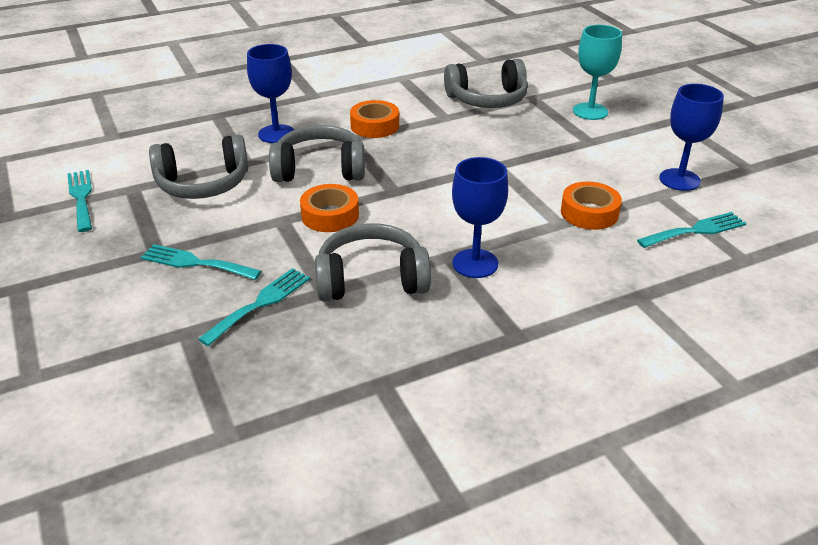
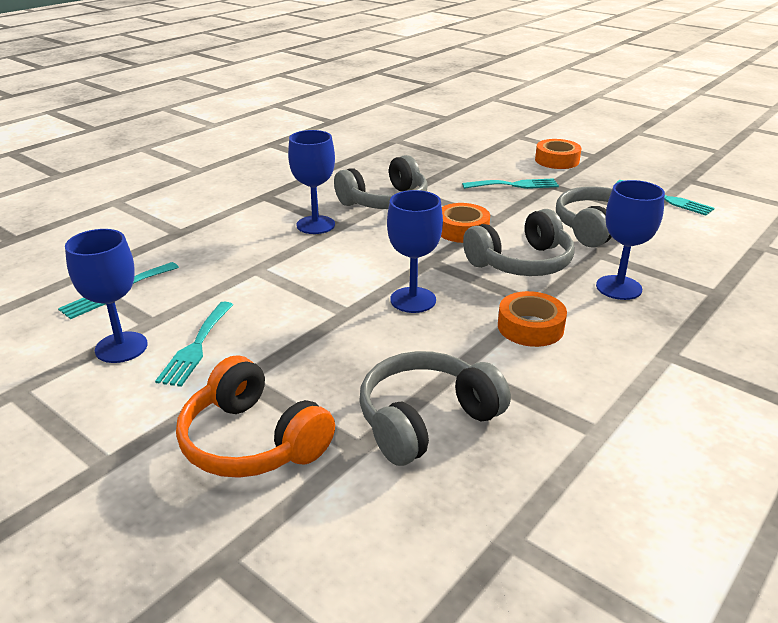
camera: 155 degrees right, 5 degrees down
(260, 303) = (443, 177): turquoise fork -> turquoise fork (196, 346)
(439, 162) = (413, 300): none -> blue goblet
(589, 213) = (227, 284): orange tape -> orange tape (557, 160)
(590, 111) = (252, 441): turquoise goblet -> orange headphones

